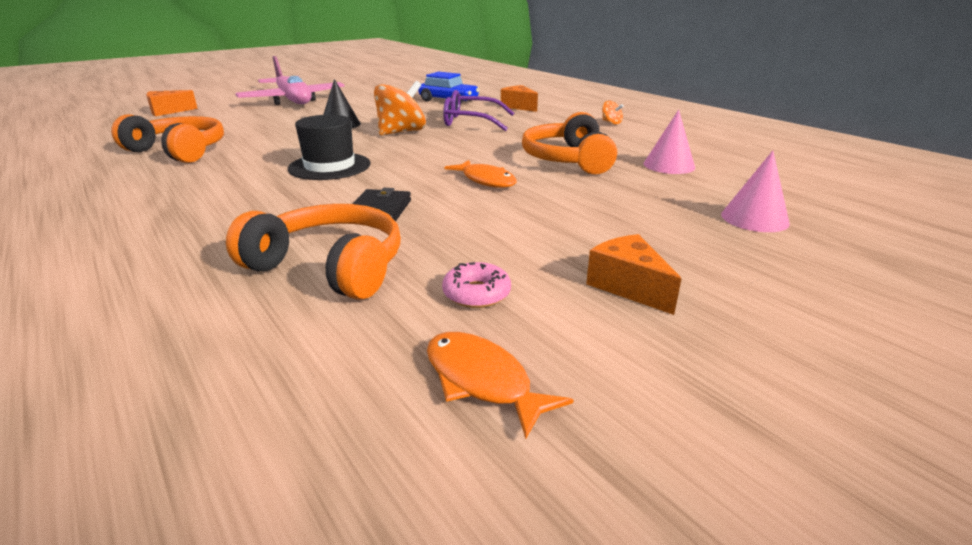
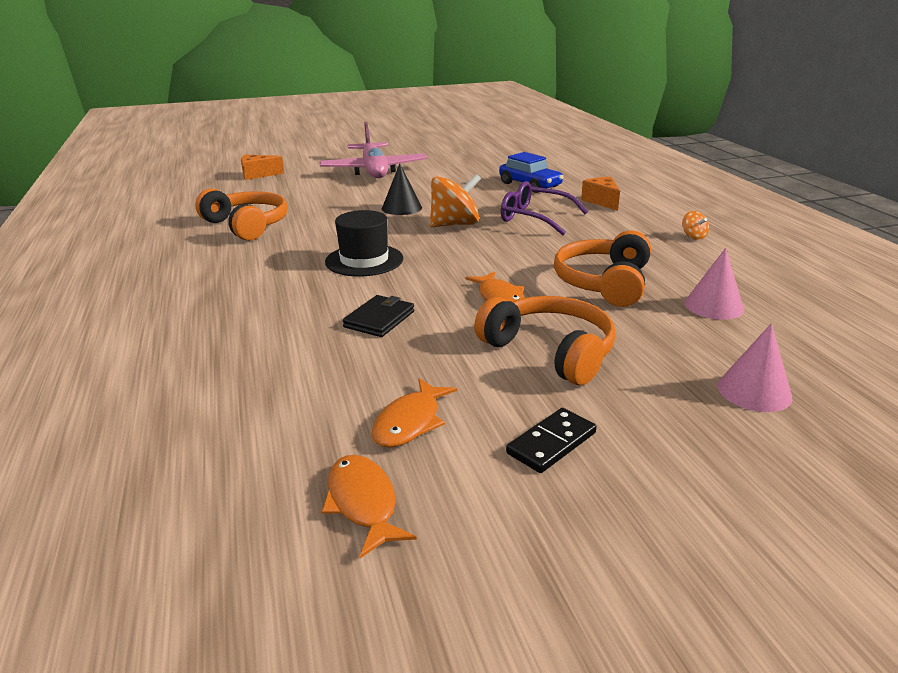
camera: 20 degrees right, 0 degrees up
(329, 267) = (307, 372): orange headphones -> orange headphones (550, 351)
(476, 293) = (410, 422): pink donut -> orange fish
(628, 286) = (551, 443): orange cheese -> black domino

